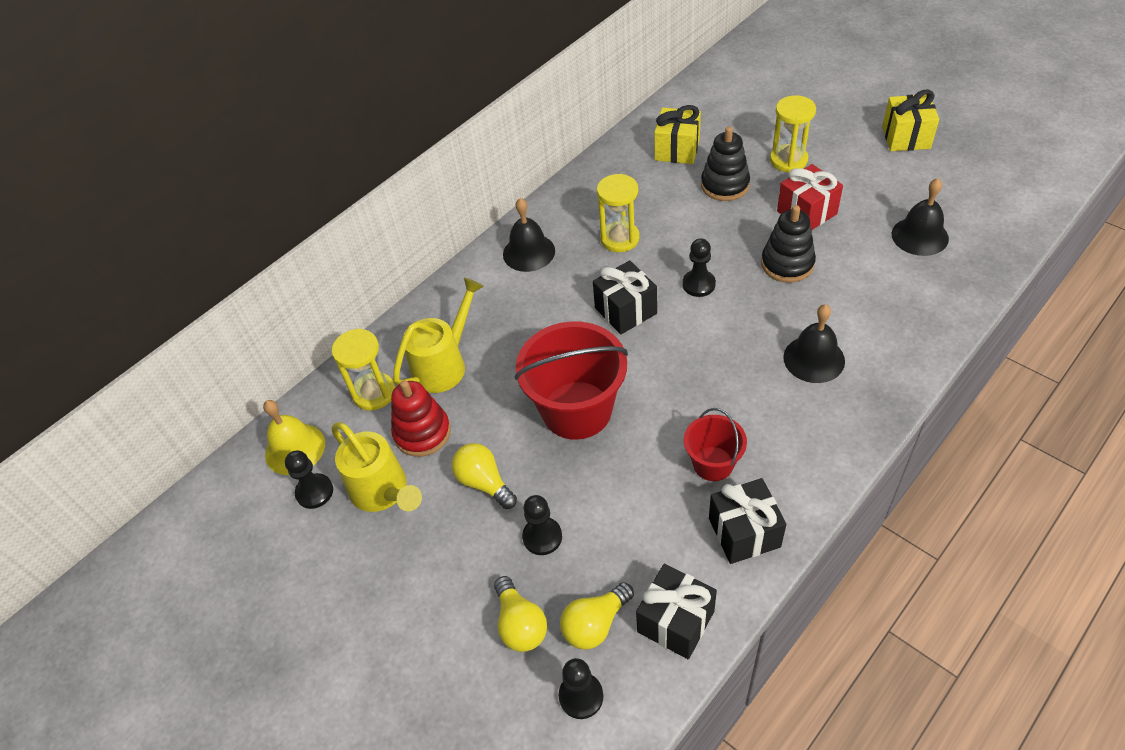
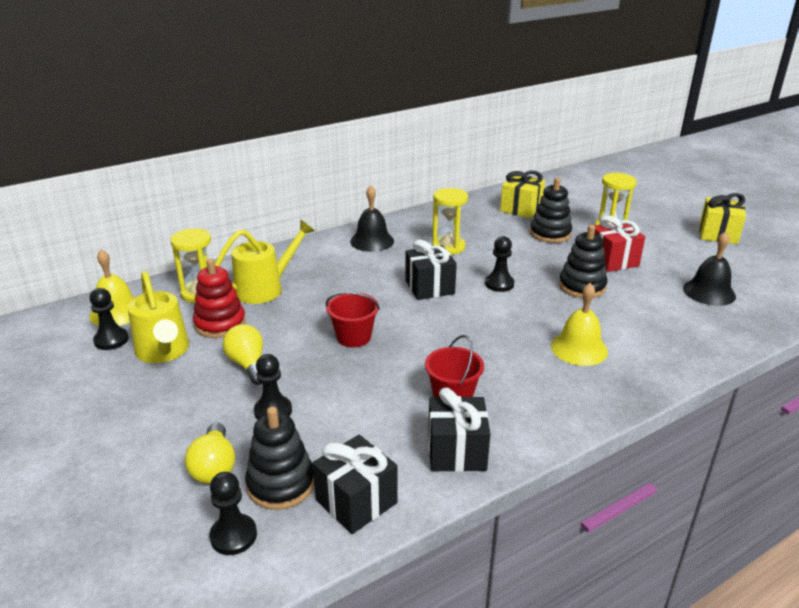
camera: 10 degrees right, 20 degrees down
(577, 410) = (353, 337): red bucket -> red bucket, size x0.54
(595, 624) = (281, 484): yellow light bulb -> black stacking toy
(814, 359) = (579, 348): black bell -> yellow bell

